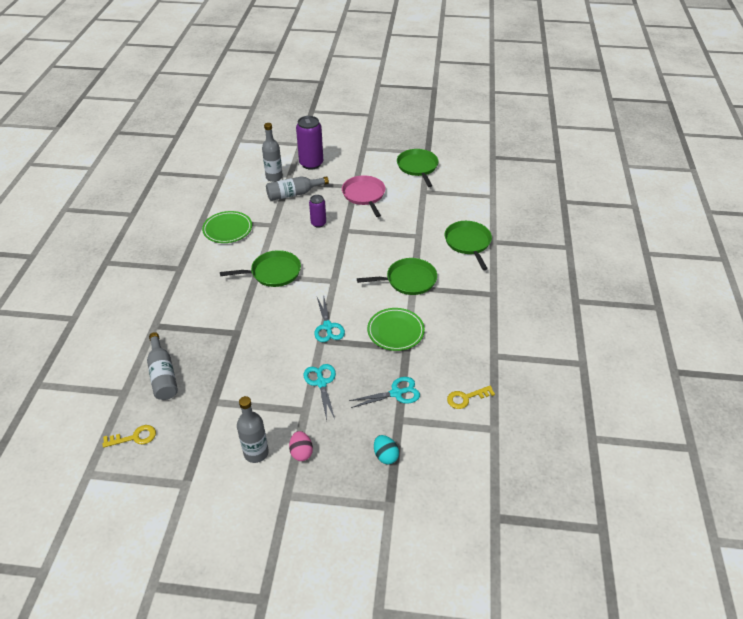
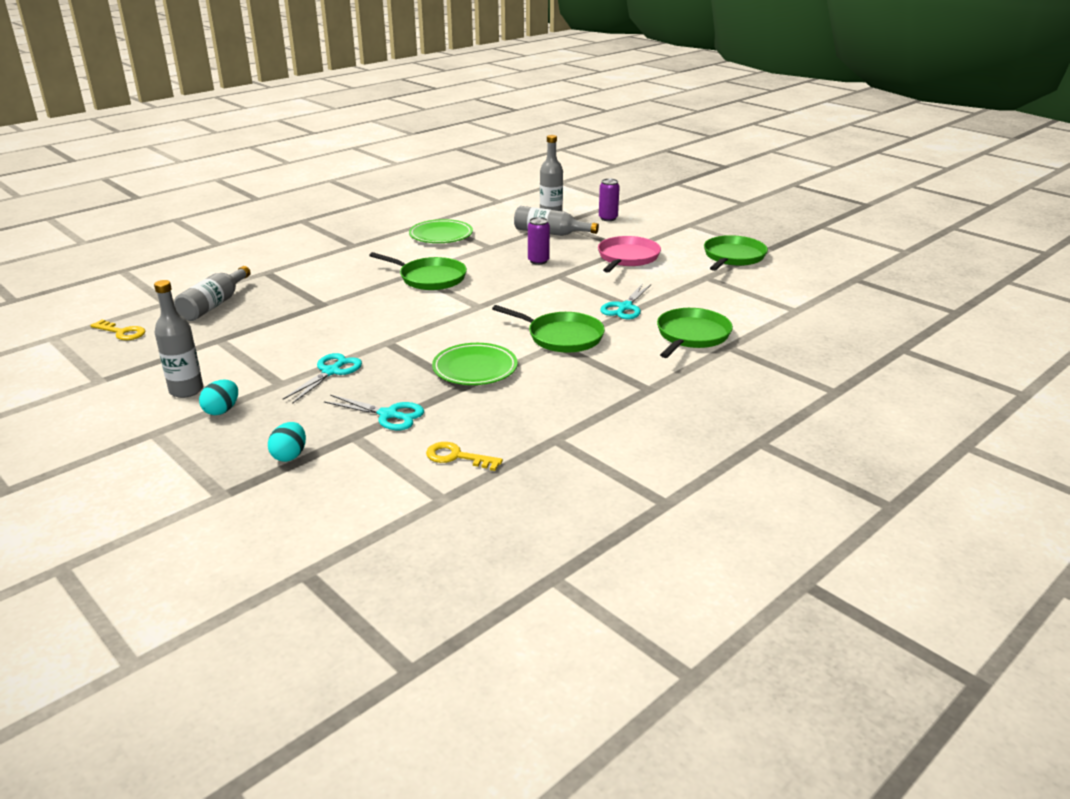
camera: 40 degrees right, 15 degrees down
(301, 452) = (222, 410): pink egg -> turquoise egg
(311, 164) = (608, 218): purple can -> purple can, size x0.58
(327, 327) = (411, 335): turquoise scissors -> turquoise scissors (625, 307)

